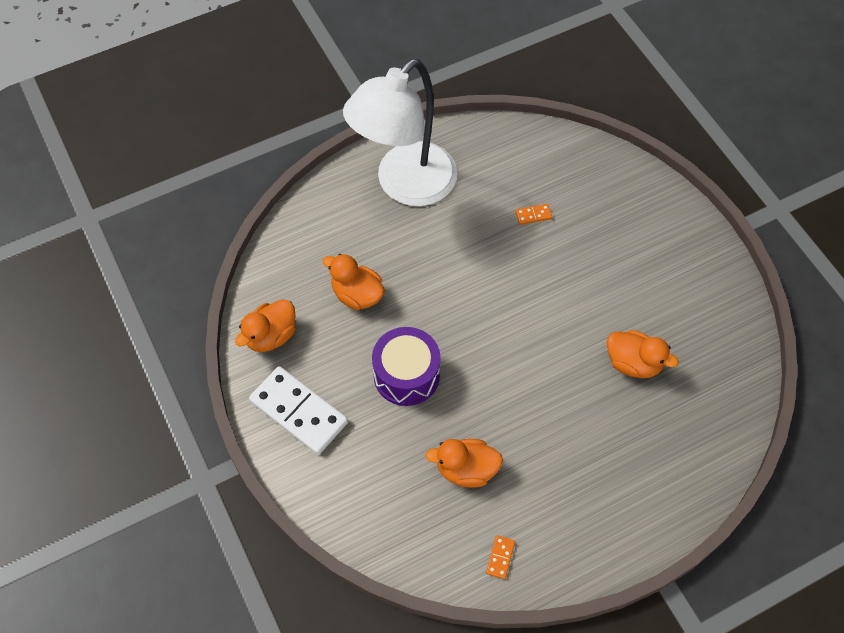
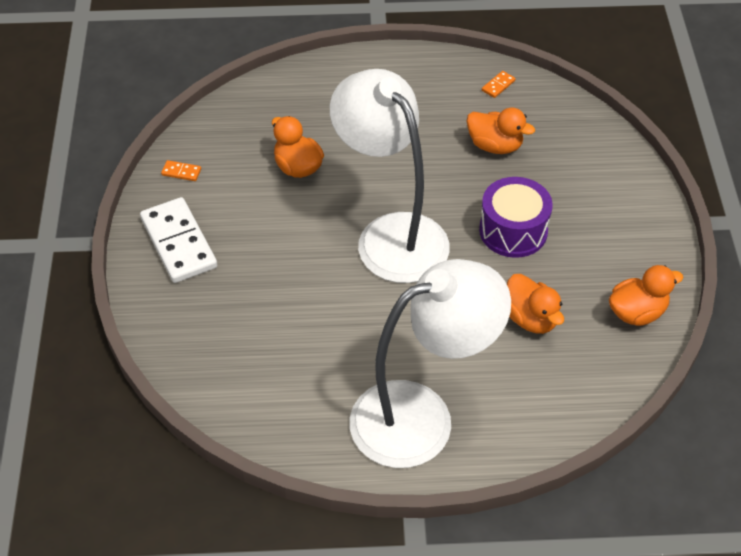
camera: 155 degrees left, 10 degrees down
(298, 412) = (630, 237): white domino -> white domino (179, 243)
(509, 327) = (391, 234): none -> white lamp
(533, 215) = (298, 327): orange domino -> orange domino (181, 172)

